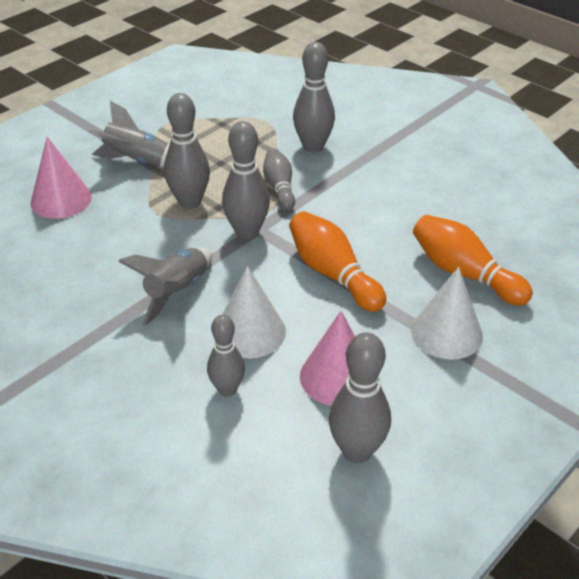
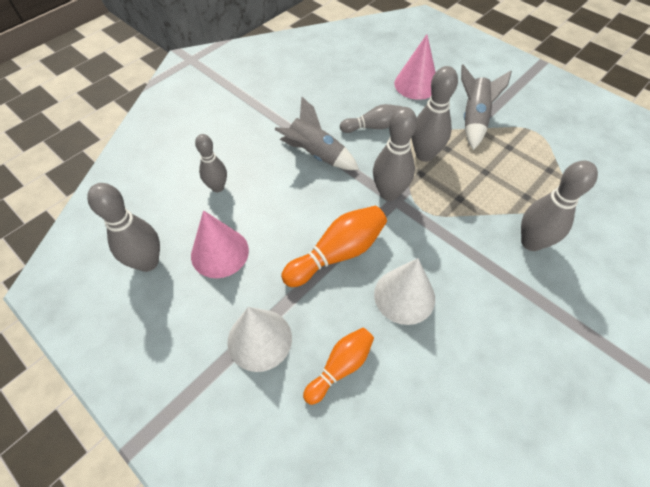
camera: 90 degrees right, 15 degrees up
(250, 332) = (272, 198): white cone -> white cone (404, 296)
(279, 188) = (455, 215): grey bowling pin -> grey bowling pin (373, 126)
(464, 273) = (340, 367): orange bowling pin -> orange bowling pin, size x0.66

